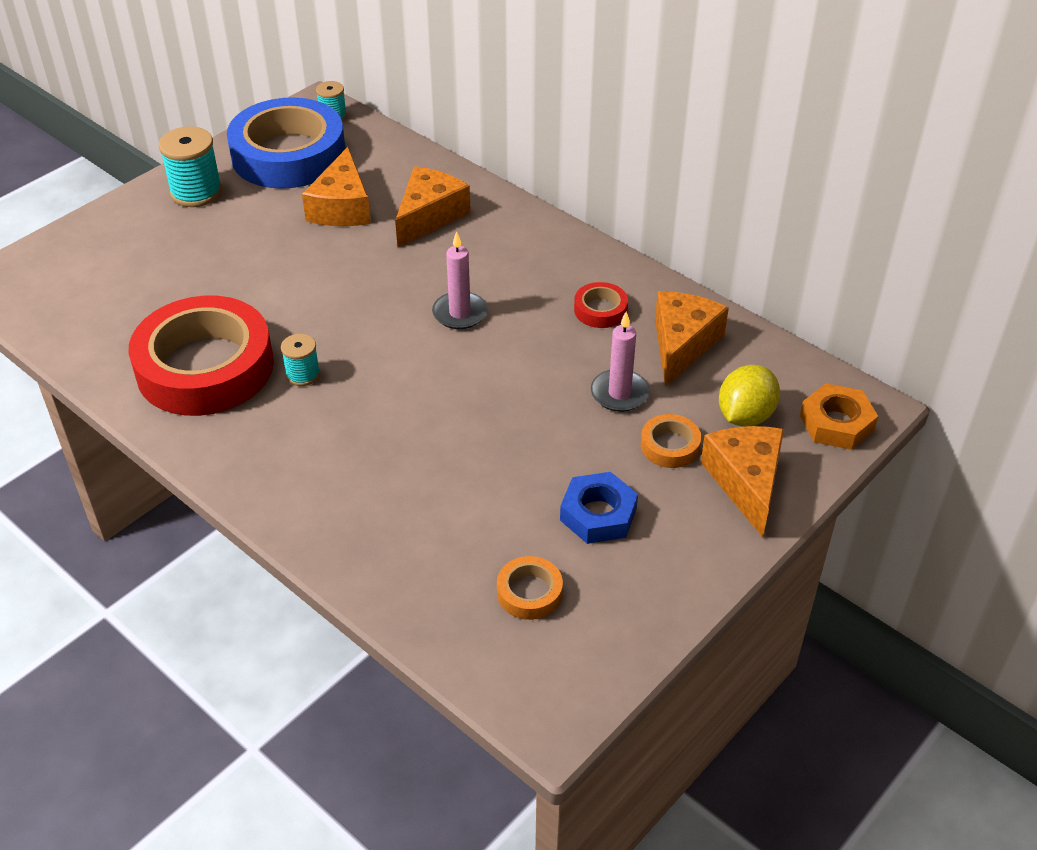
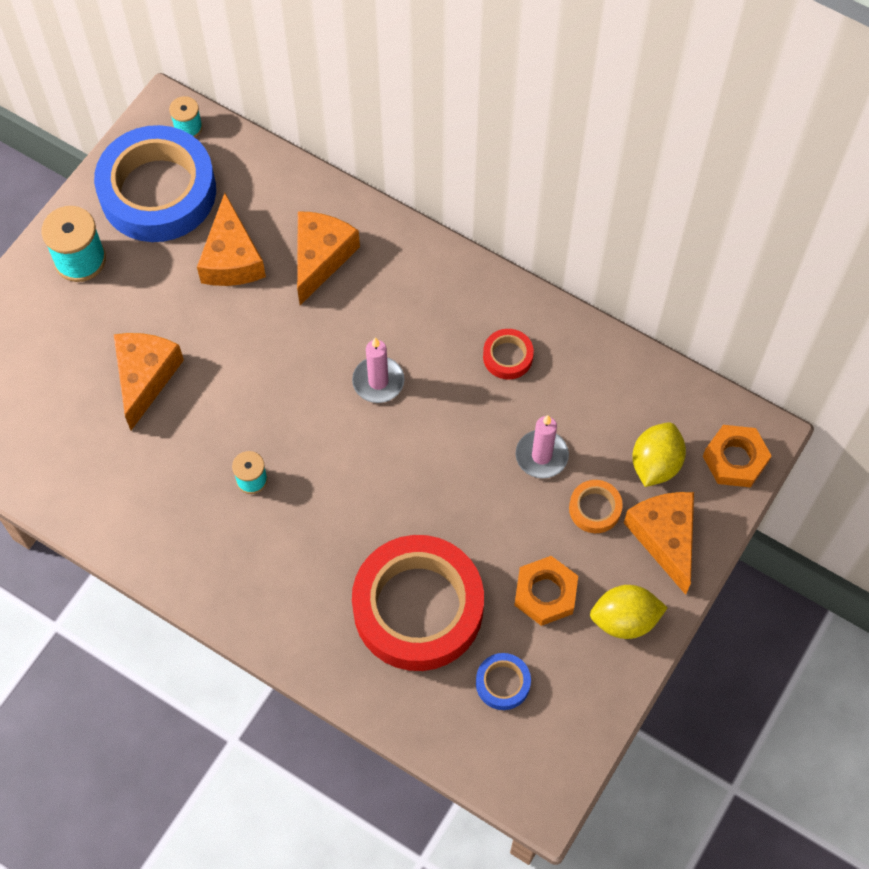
camera: 10 degrees left, 20 degrees up
(205, 367) = (159, 485): red tape -> red tape (418, 608)
(529, 592) = (503, 683): orange tape -> blue tape
(598, 514) = (545, 593): blue nut -> orange nut
(682, 344) = (588, 388): orange cheese -> orange cheese (145, 377)
(686, 551) = (624, 620): none -> yellow lemon

